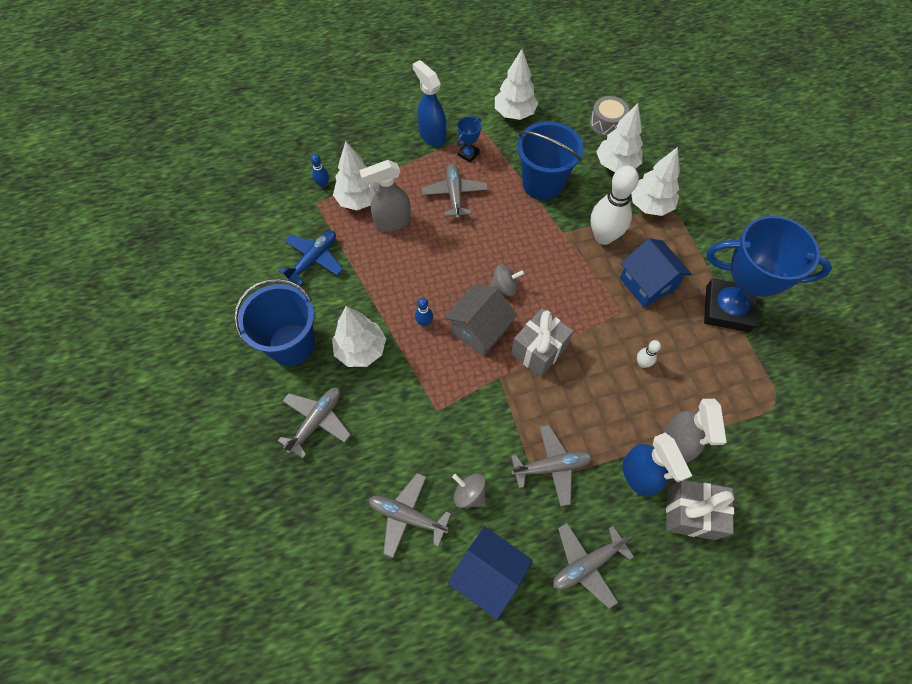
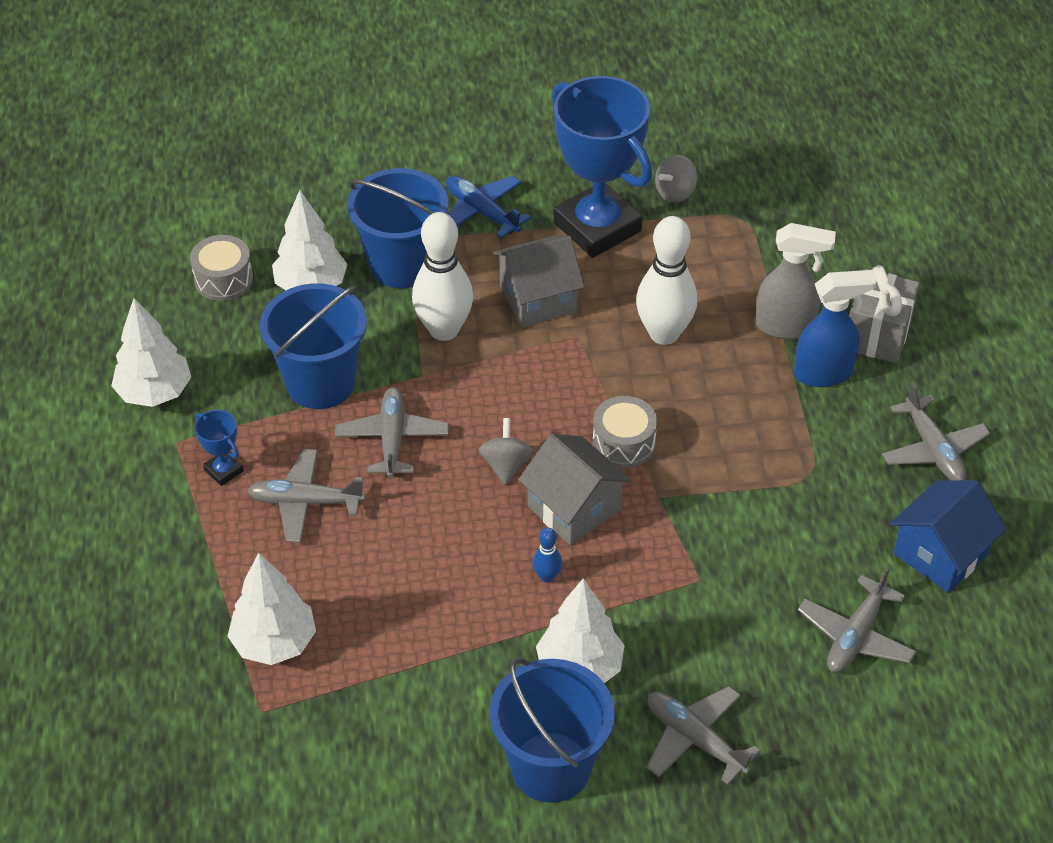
camera: 80 degrees left, 15 degrees down
(314, 259) = (386, 723): blue plane -> blue plane (482, 212)
(323, 184) = (220, 696): blue bowling pin -> none
(392, 222) = (338, 598): grey spray bottle -> none
(432, 136) = (162, 516): blue spray bottle -> none
(469, 494) = (830, 559): grey spinning top -> grey spinning top (675, 193)
(539, 351) = (623, 443): grey gift -> grey drum
(551, 466) = (801, 461): grey plane -> grey plane (392, 439)
(642, 363) = (664, 334): white bowling pin -> white bowling pin, size x2.26
(647, 283) = (538, 299): blue house -> grey house
(650, 205) = (402, 265): white tree -> blue bucket
(727, 309) = (597, 227): blue trophy -> blue trophy turned 60 degrees counterclockwise

